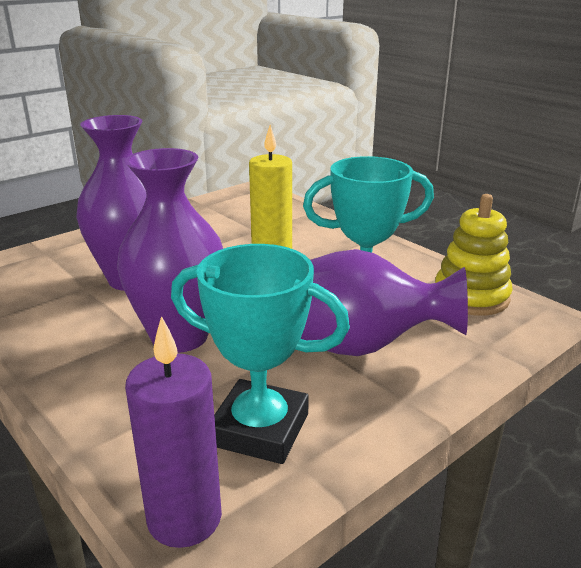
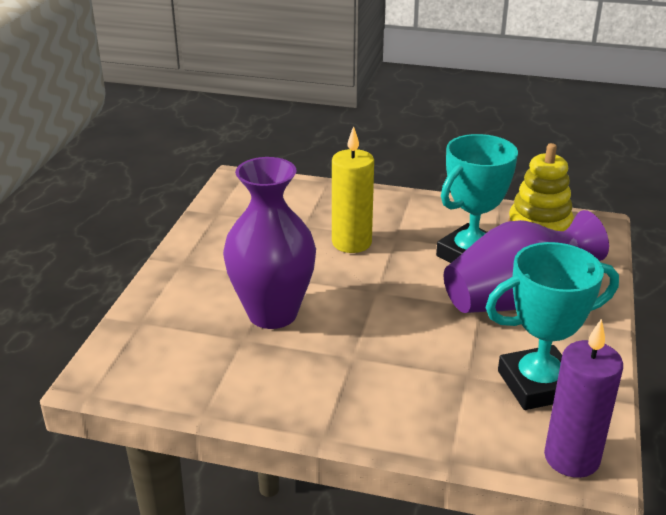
camera: 35 degrees left, 5 degrees up
(179, 336) = (389, 346): purple vase -> none

